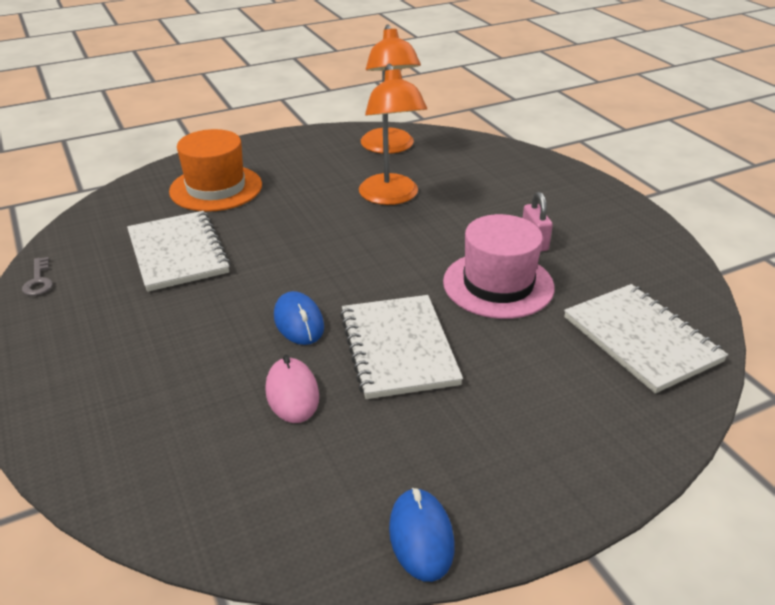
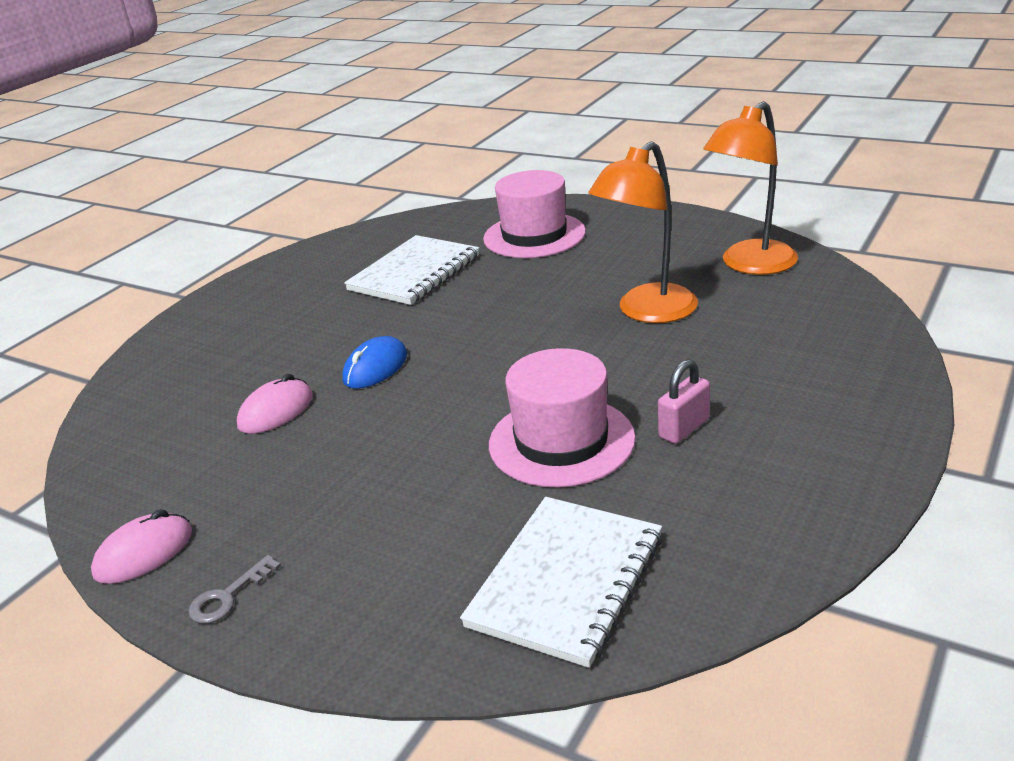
camera: 60 degrees right, 5 degrees down
(38, 281) = (318, 250): grey key -> grey key (228, 596)
(216, 188) = (534, 235): orange hat -> pink hat
(398, 348) = (387, 432): white notebook -> none
(421, 537) = (144, 553): blue mouse -> pink mouse

